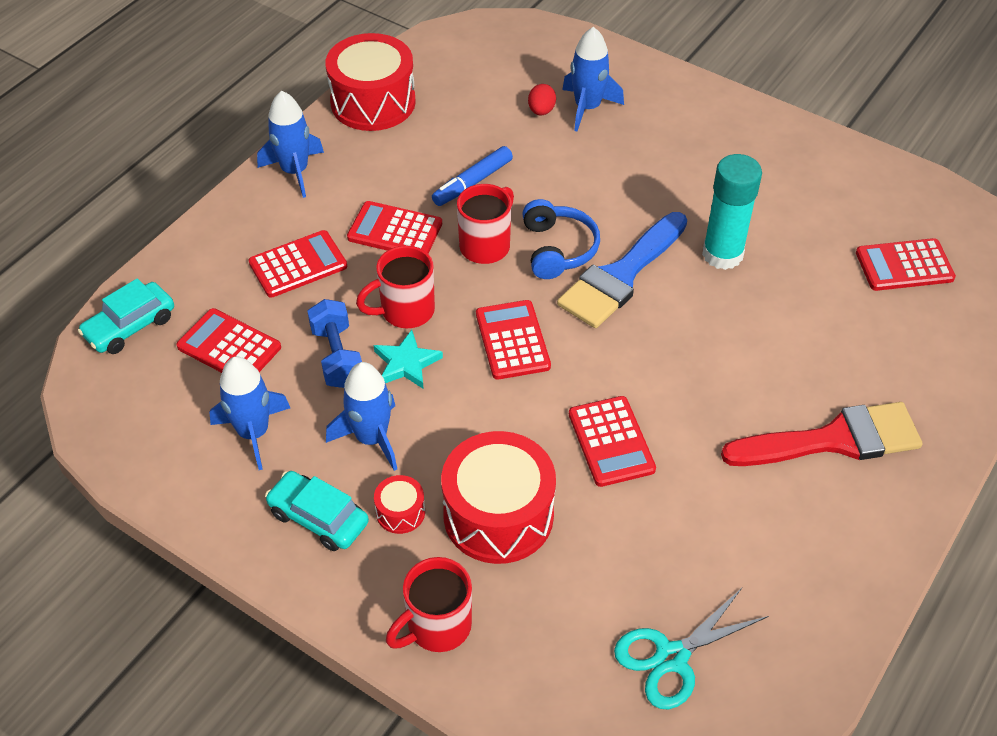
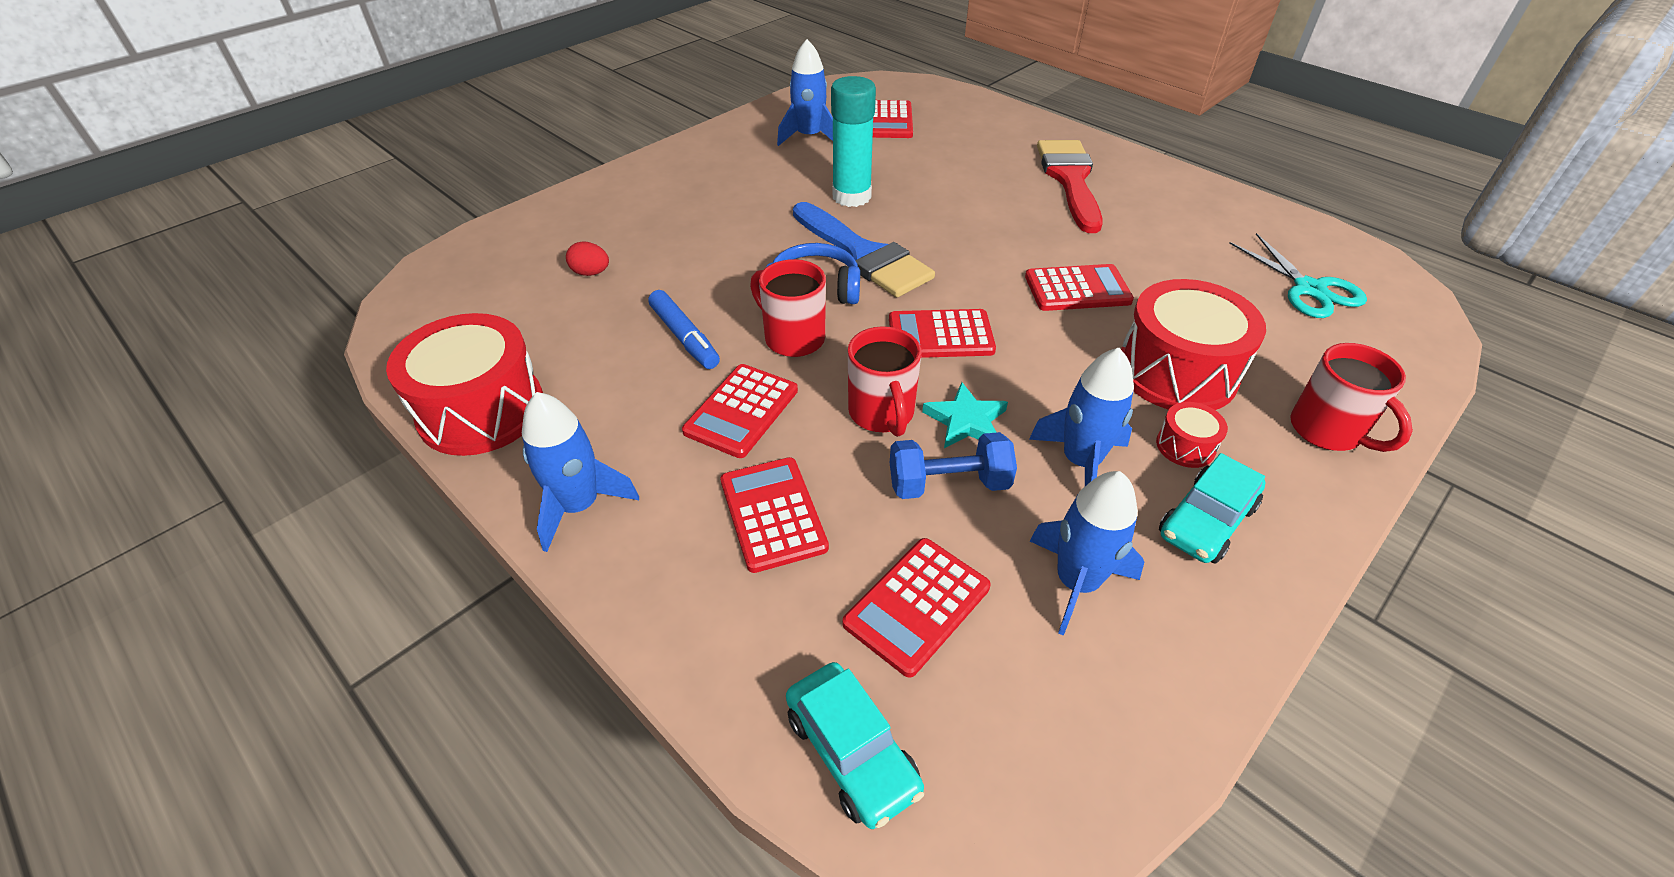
camera: 80 degrees left, 5 degrees down
(587, 108) = (606, 242): blue rocket -> blue rocket (809, 137)

